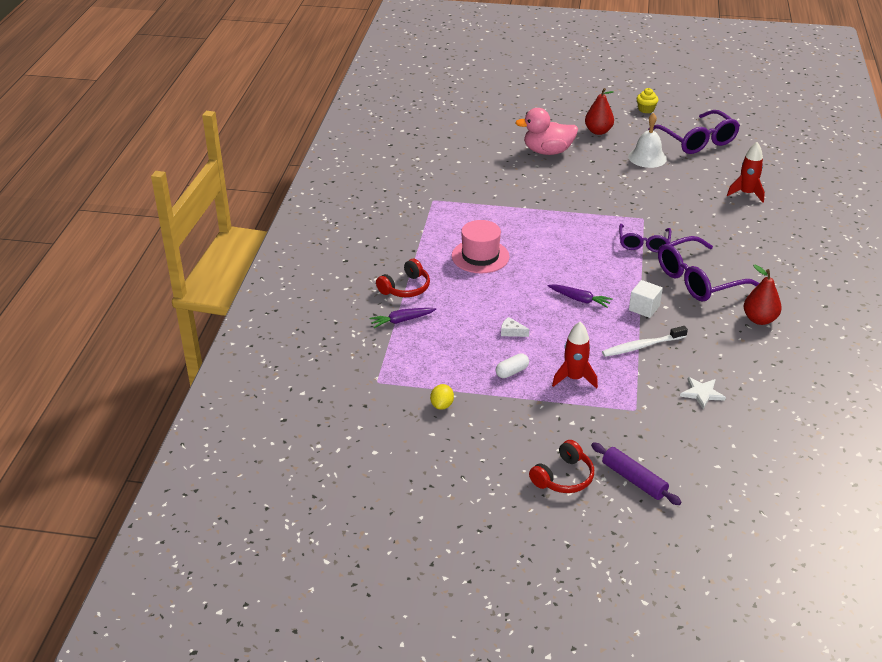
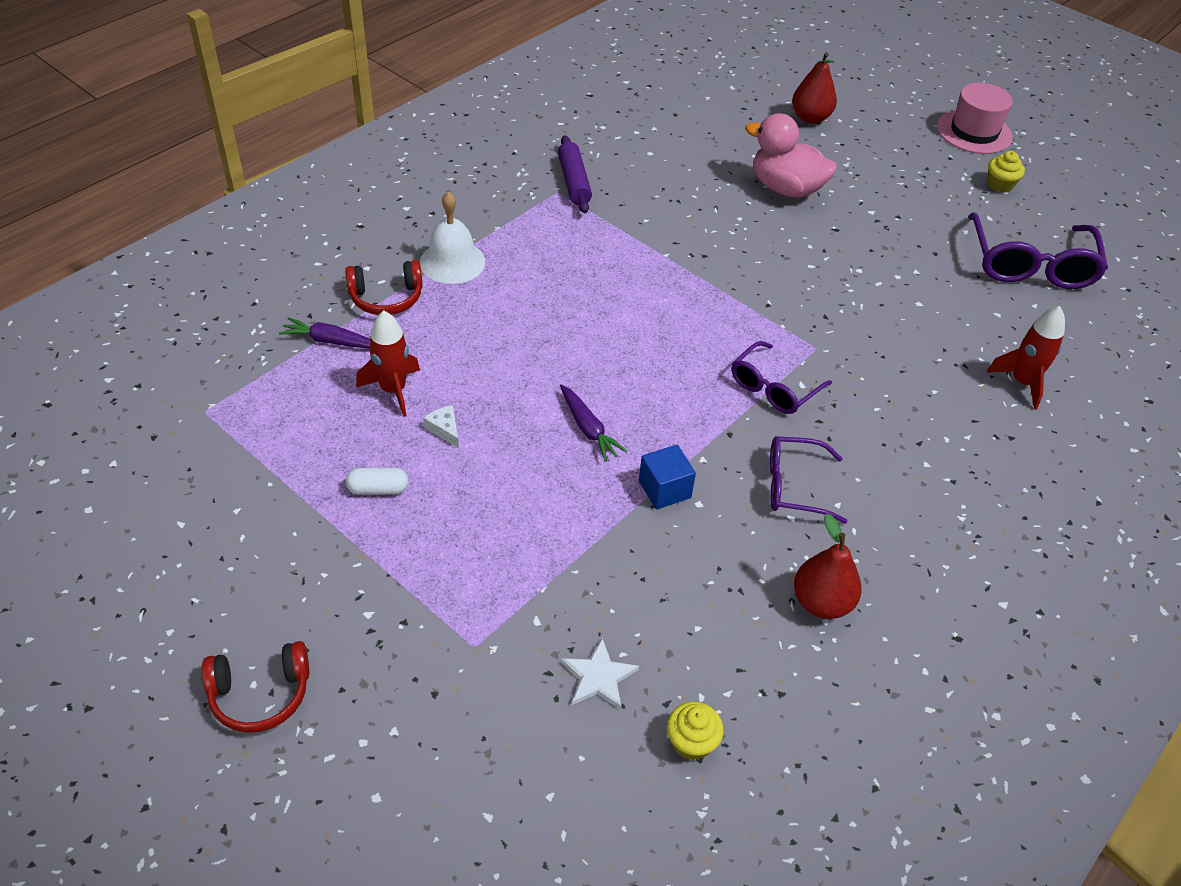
camera: 30 degrees right, 10 degrees up
(442, 405) = (239, 489): yellow lemon -> none
(480, 256) = (528, 298): pink hat -> pink hat (974, 132)
(574, 378) = (446, 546): red rocket -> red rocket (393, 390)
(598, 131) = (891, 189): red pear -> red pear (810, 118)
(634, 479) = (346, 760): purple rolling pin -> purple rolling pin (574, 182)
(642, 346) = (595, 549): white toothbrush -> none
(644, 308) = (664, 489): white cube -> blue cube
(647, 157) = (923, 258): white bell -> white bell (452, 262)
(698, 280) = (794, 486): purple glasses -> purple glasses, size x0.61
(766, 396) = (691, 742): none -> yellow cupcake

